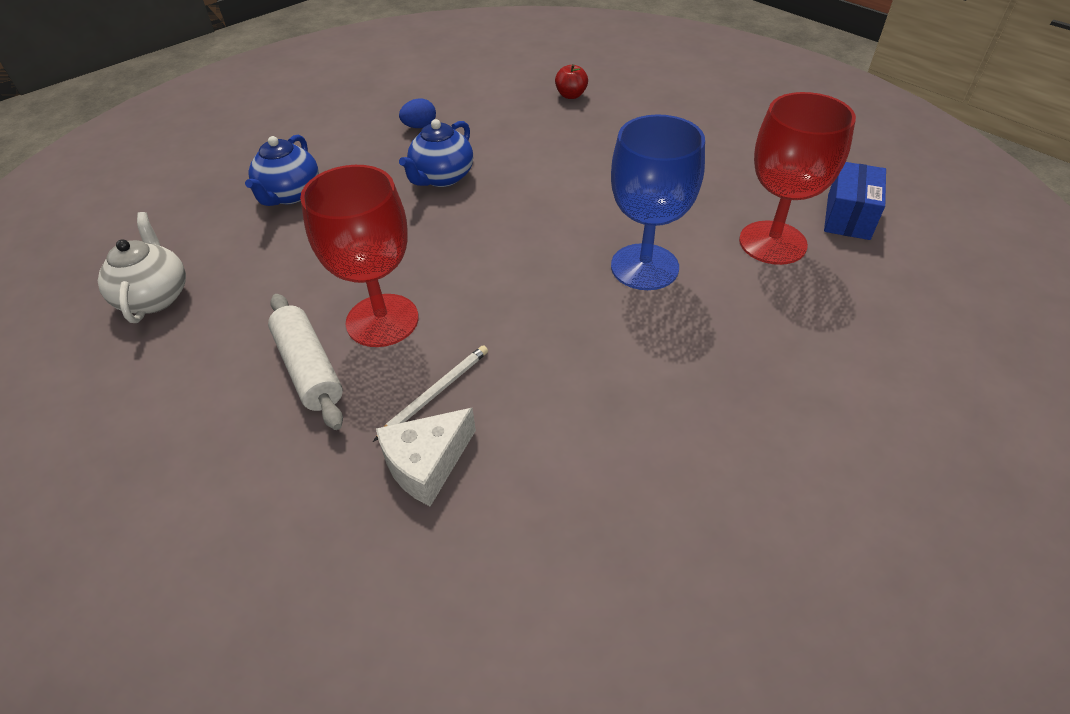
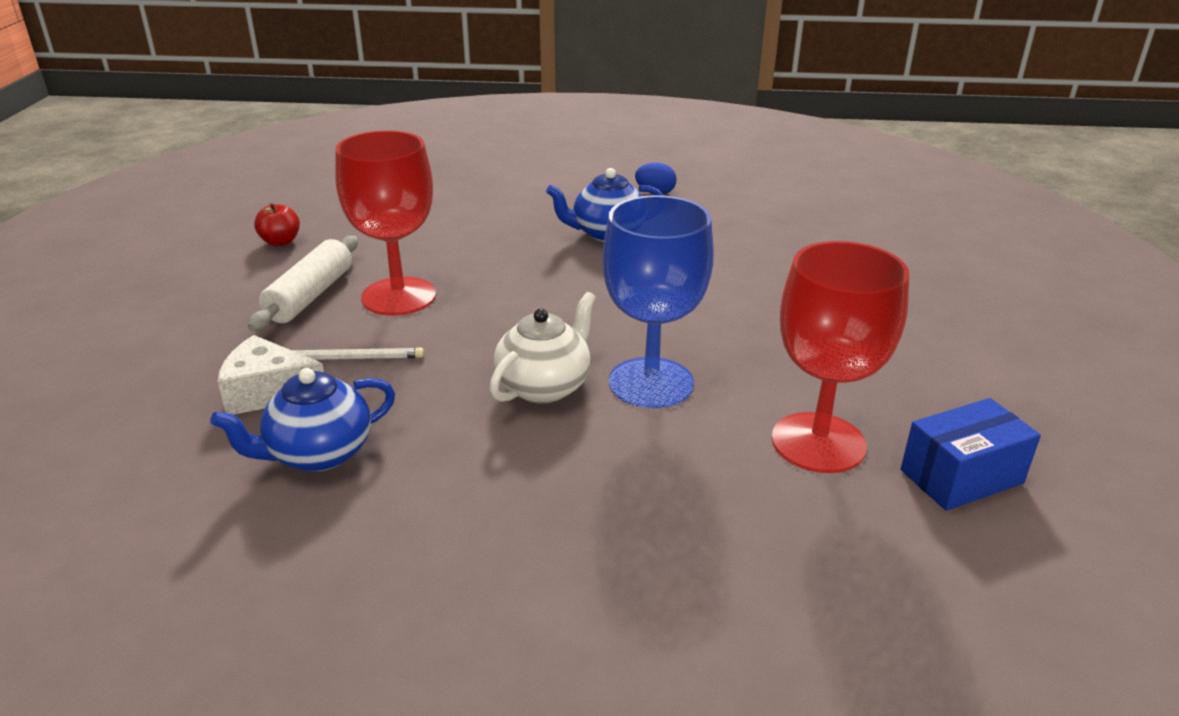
camera: 45 degrees right, 15 degrees down
(155, 297) = (310, 209): white teapot -> white teapot (544, 386)
(290, 194) = (484, 192): blue teapot -> blue teapot (318, 453)
(571, 95) = (837, 229): red apple -> red apple (280, 242)

